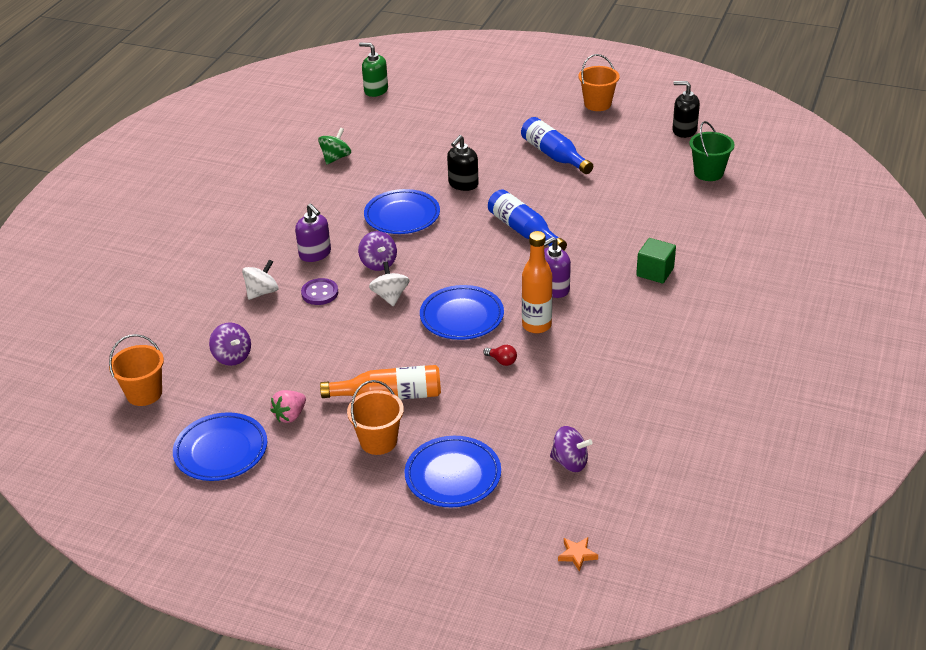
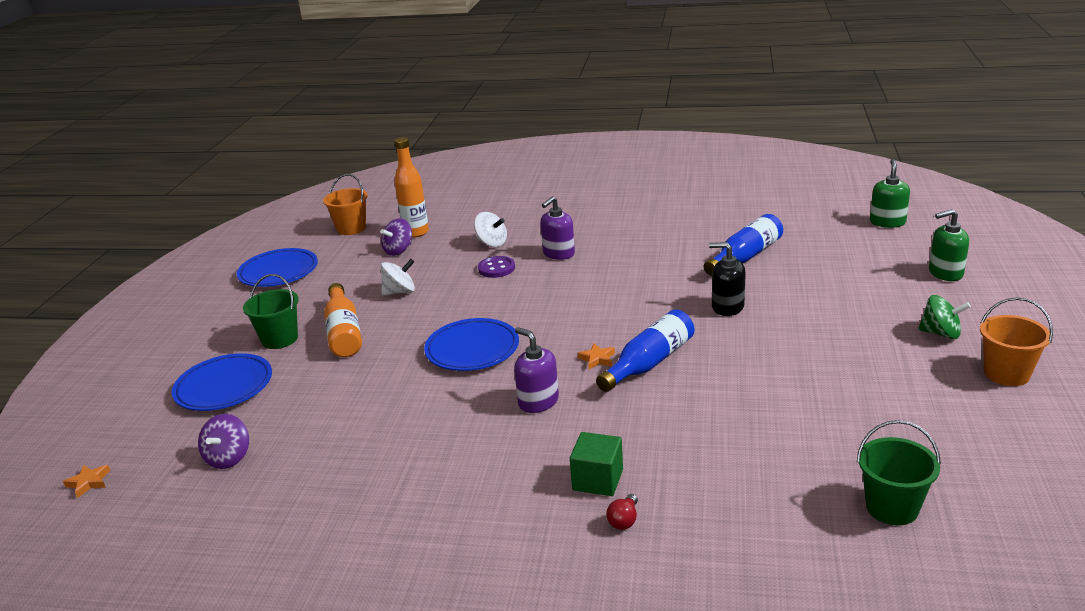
camera: 80 degrees right, 10 degrees down
(290, 415) = (319, 291): pink strawberry -> none
(335, 158) = (732, 229): green spinning top -> green spinning top (941, 333)
(378, 263) = (553, 287): purple spinning top -> none
(378, 441) = (280, 339): orange bucket -> green bucket
(390, 296) = (499, 304): white spinning top -> white spinning top (400, 292)
(402, 216) = (643, 284): blue plate -> none
(467, 89) = (945, 273): none -> green soap dispenser
(502, 361) = (399, 387): red light bulb -> red light bulb (624, 520)
(507, 254) = (597, 359): none -> orange star
(536, 325) = (464, 400): orange bottle -> orange bottle (416, 232)
(554, 155) = (837, 358): blue bottle -> blue bottle (745, 257)
(684, 130) = (1004, 467): black soap dispenser -> none

